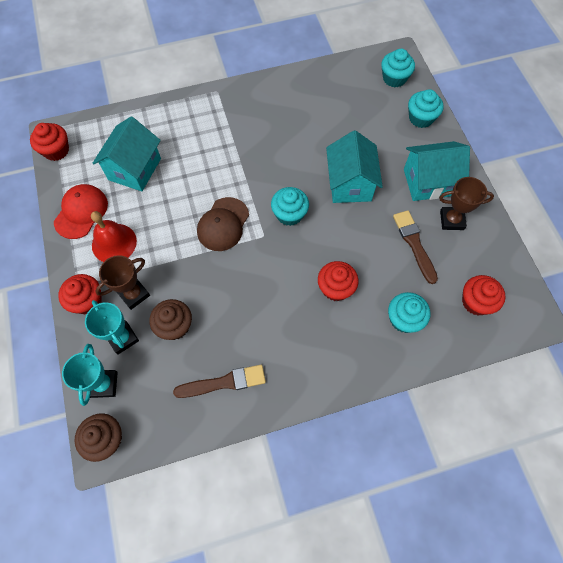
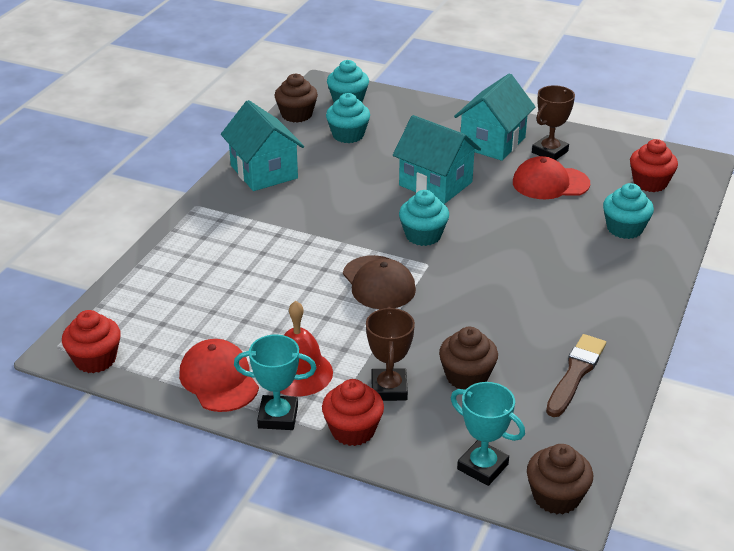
camera: 50 degrees left, 30 degrees down
(122, 338) = (437, 424): turquoise trophy -> turquoise trophy (278, 417)
(134, 169) = (216, 310): turquoise house -> turquoise house (264, 172)
(335, 288) = (545, 250): red cupcake -> none
(351, 67) = (296, 115): none -> brown cupcake
(414, 244) = (550, 183): brown brush -> red cap
(421, 118) = (415, 111): turquoise cupcake -> turquoise cupcake (348, 135)

